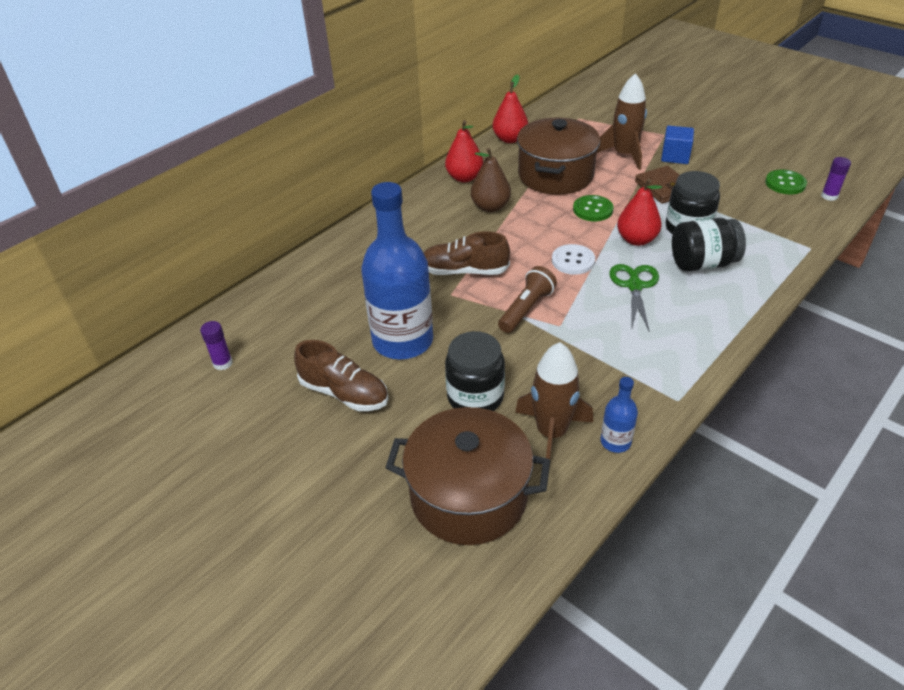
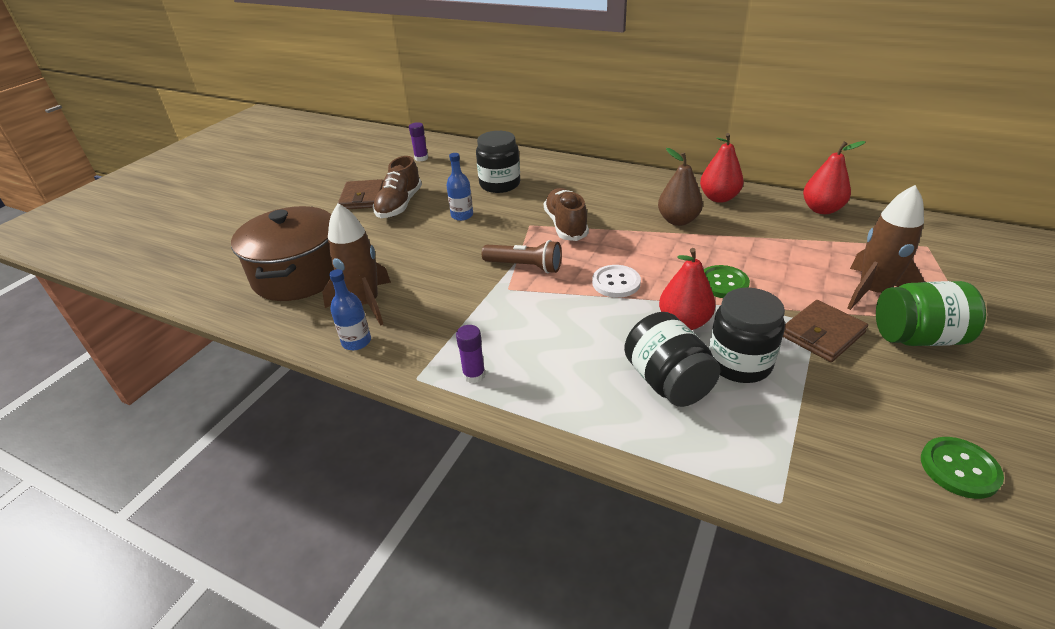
camera: 75 degrees right, 5 degrees down
(300, 429) = (363, 198): none -> brown wallet
(403, 341) = (462, 215): blue bottle -> blue bottle, size x0.44
(475, 397) = (403, 259): black jar -> black jar (500, 184)
(555, 175) = (773, 249): brown pot -> none
(634, 286) = (593, 330): green scissors -> none
(675, 156) = (917, 337): blue cube -> green jar
(829, 196) = (973, 535): purple glue stick -> purple glue stick (474, 375)

